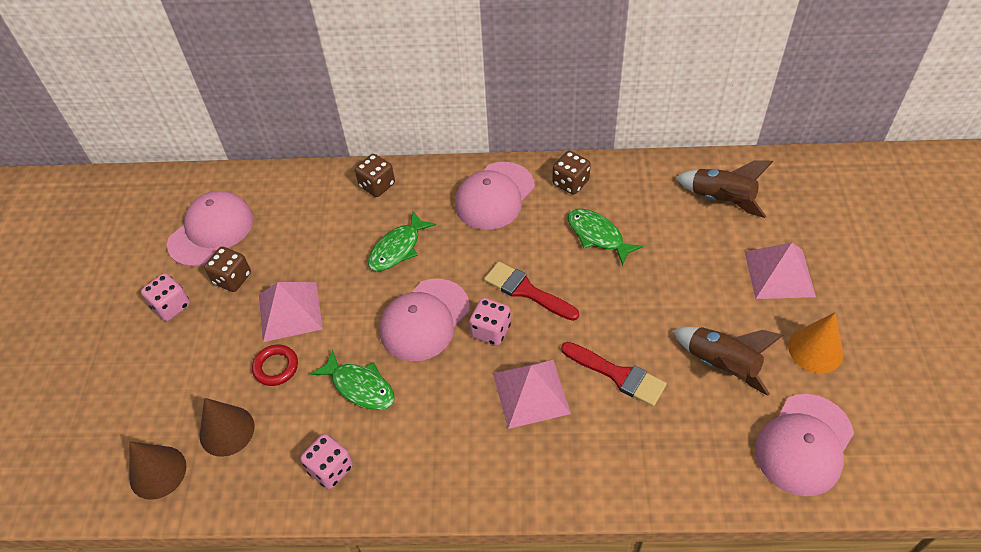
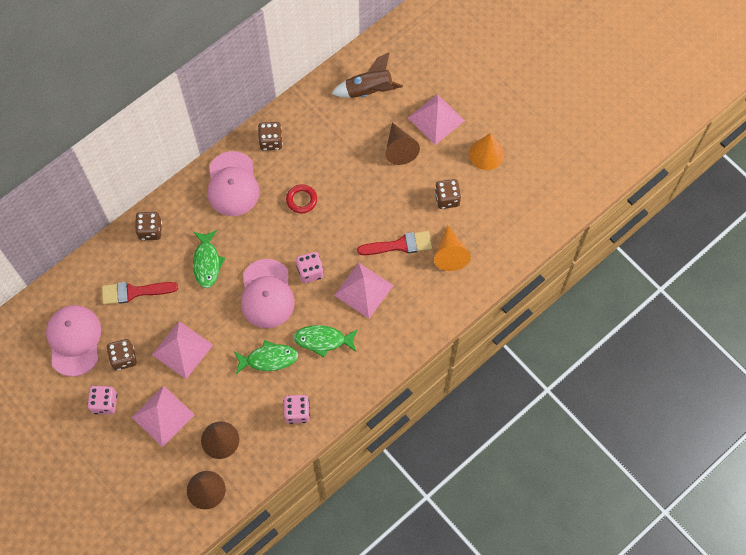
camera: 45 degrees left, 15 degrees up
(204, 360) = (163, 416): none -> pink pyramid
(276, 367) = (209, 386): red ring -> red ring (301, 200)
(526, 291) = (308, 233): red brush -> red brush (134, 292)
(597, 235) = (318, 167): green fish -> green fish (323, 340)
(672, 429) = (450, 254): none -> orange cone
(707, 276) = (399, 149): none -> brown cone
(721, 365) = (447, 199): brown rocket -> brown dice
(804, 444) = (517, 213): pink cap -> none

